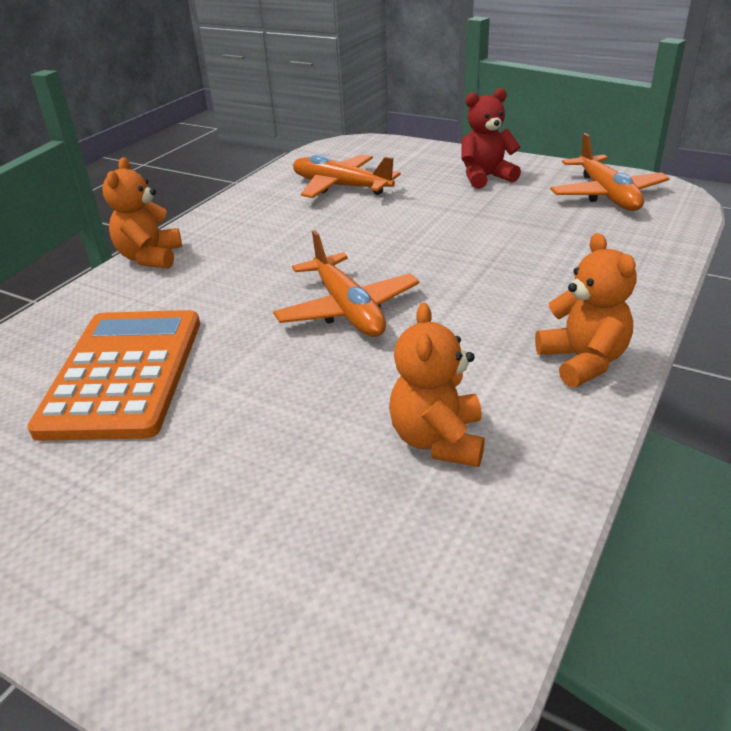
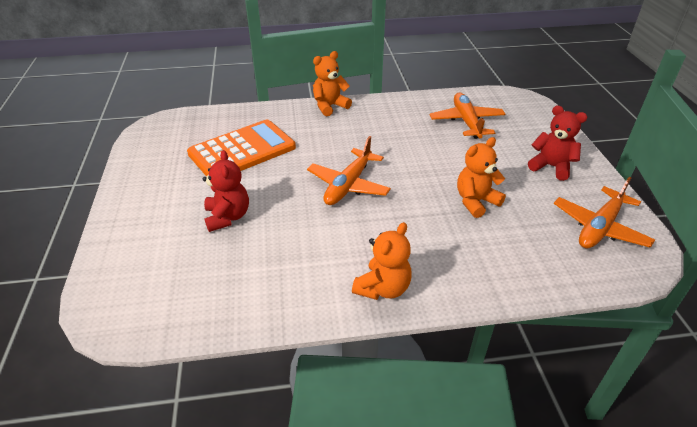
camera: 50 degrees right, 5 degrees up
(273, 451) = (227, 217): none -> red teddy bear
(438, 440) = (273, 262): orange teddy bear -> orange teddy bear (475, 201)

